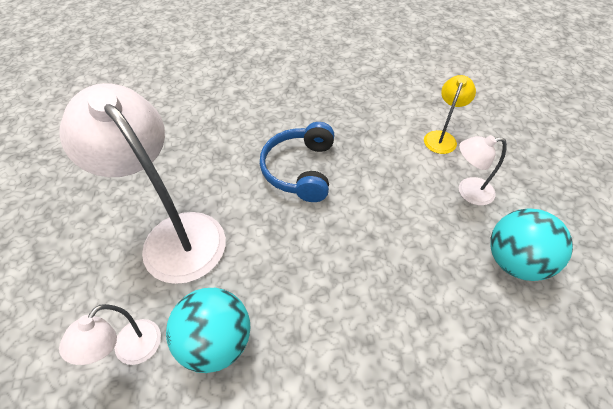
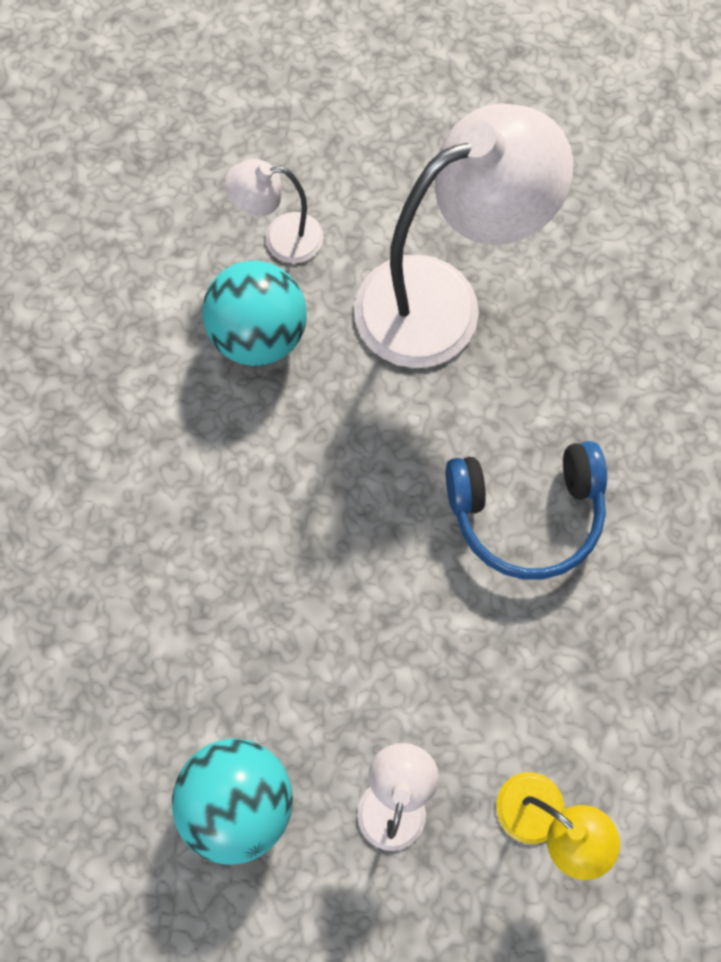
camera: 105 degrees right, 20 degrees up
(131, 351) = (281, 238): white lamp -> white lamp turned 45 degrees counterclockwise
(300, 169) = (525, 513): blue headphones -> blue headphones turned 150 degrees clockwise

